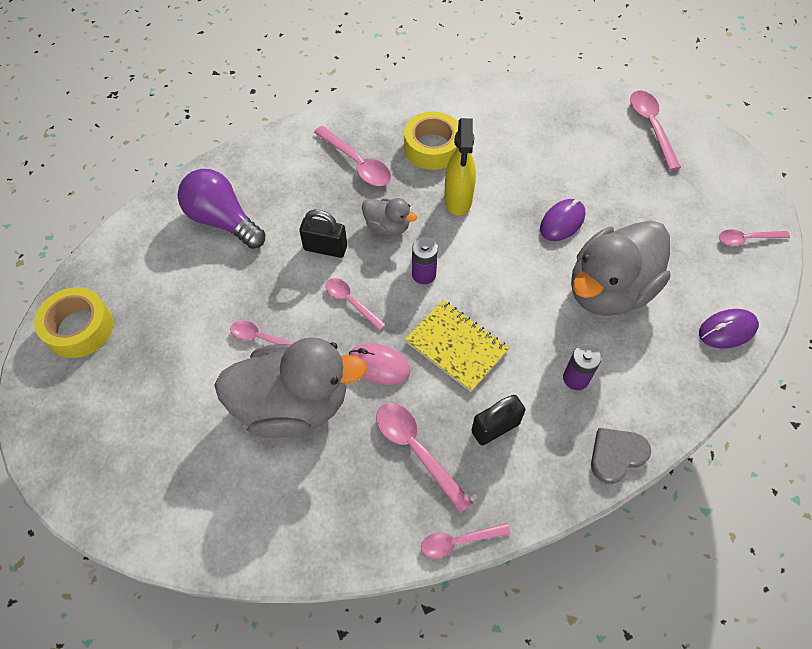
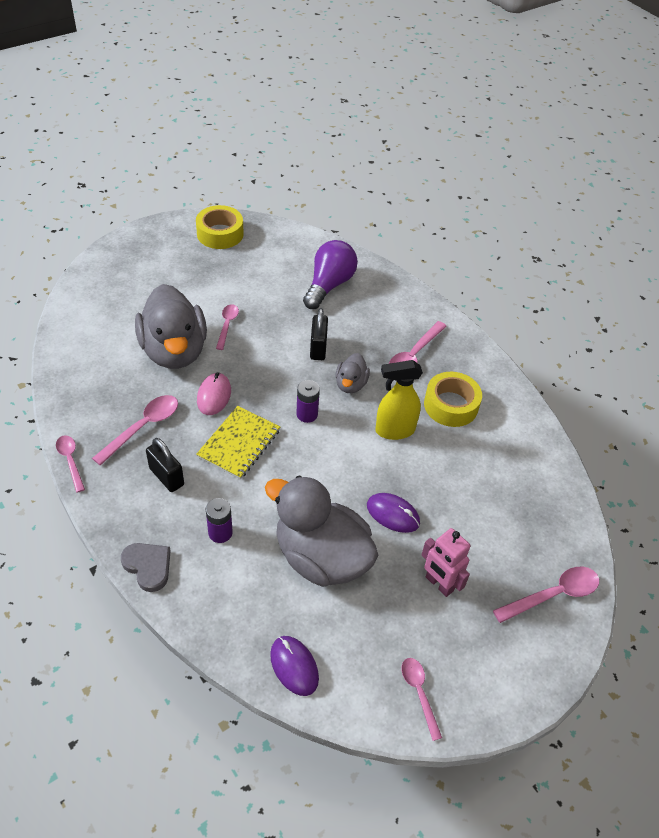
camera: 75 degrees right, 10 degrees down
(351, 302) = (269, 371): pink spoon -> none
(640, 202) = (439, 584): none -> pink robot

